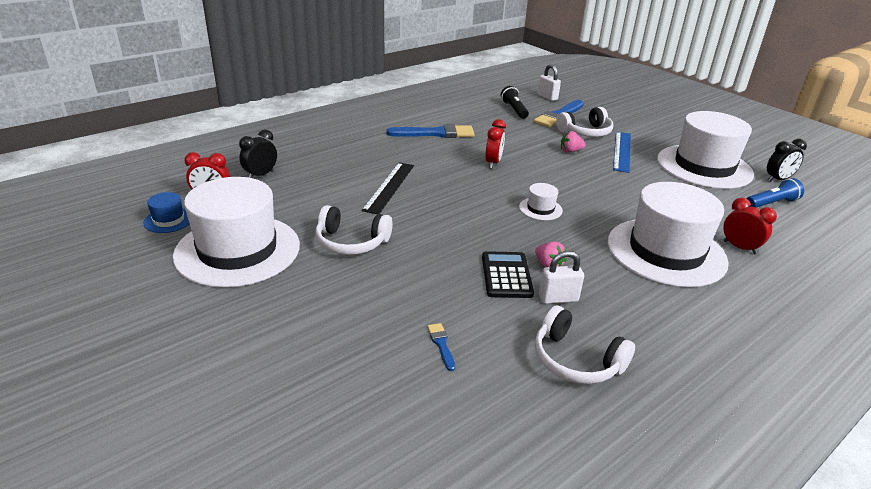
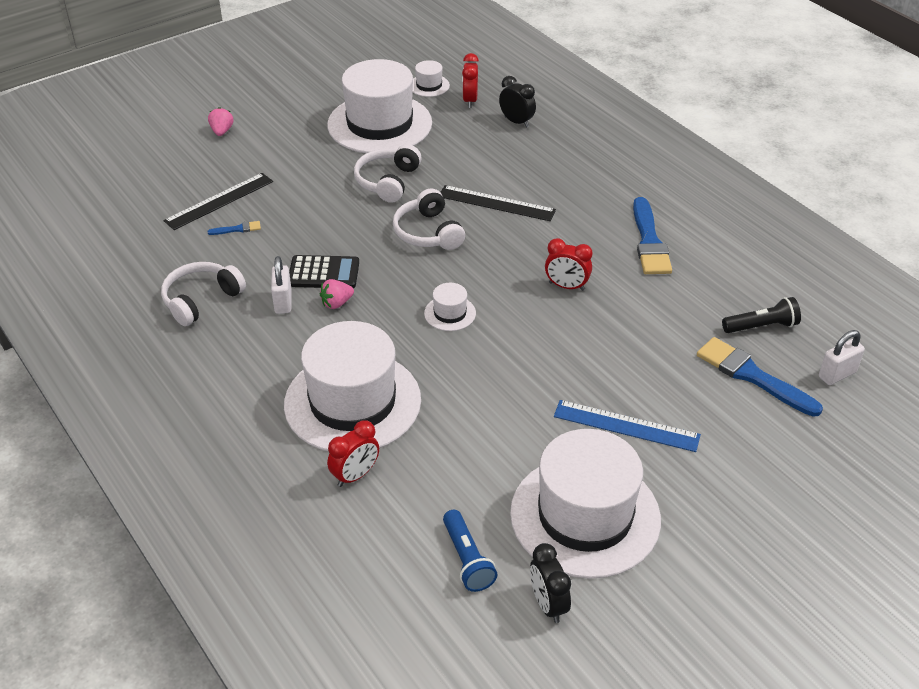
camera: 95 degrees right, 10 degrees up
(168, 220) = (429, 85): blue hat -> white hat
(383, 368) = (219, 201): none -> black ruler
(570, 151) = (616, 367): pink strawberry -> pink strawberry (222, 131)
(586, 132) = (691, 397): white headphones -> white headphones (428, 232)

